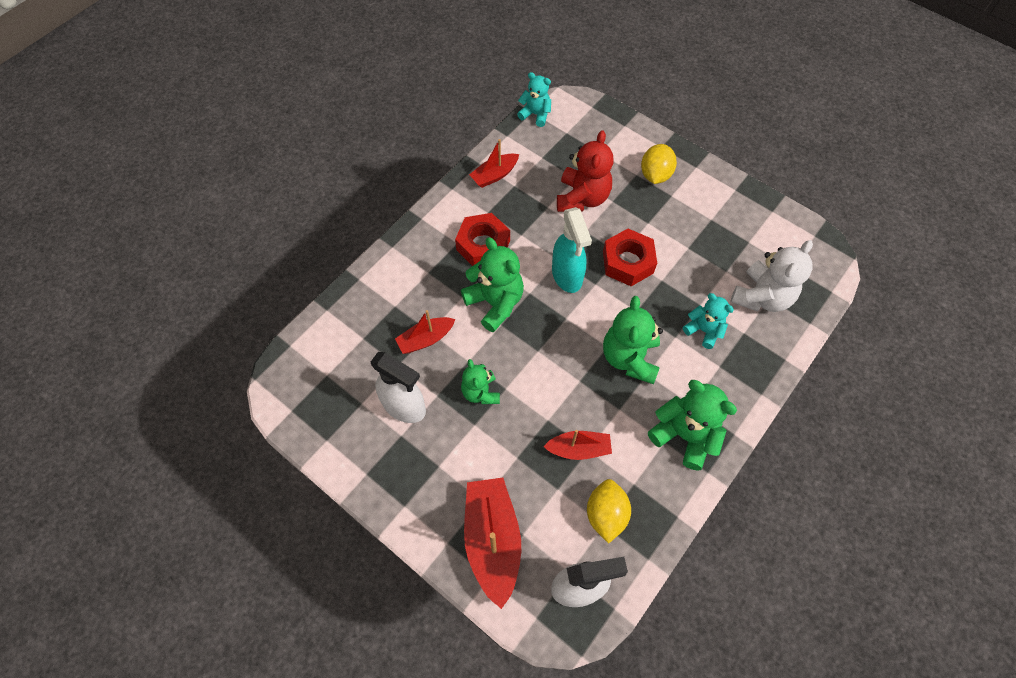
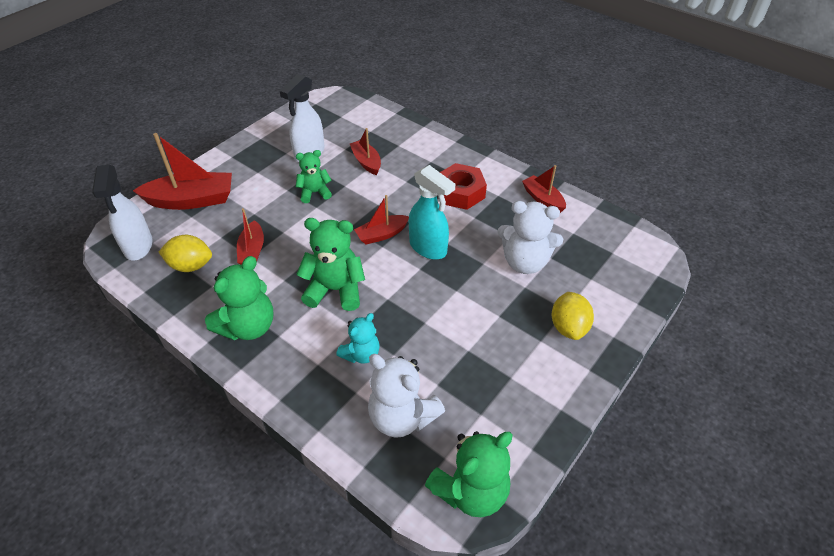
camera: 90 degrees right, 15 degrees down
(495, 303) = (399, 200): green teddy bear -> green teddy bear (470, 490)
(535, 114) = (631, 228): turquoise teddy bear -> none
(549, 318) = (382, 234): none -> red boat
(567, 276) = (428, 248): turquoise spray bottle -> turquoise spray bottle turned 120 degrees counterclockwise
(582, 198) = (525, 262): red teddy bear -> white teddy bear
(628, 262) = (446, 295): red nut -> none
(655, 175) = (568, 327): yellow lemon -> yellow lemon turned 75 degrees clockwise

